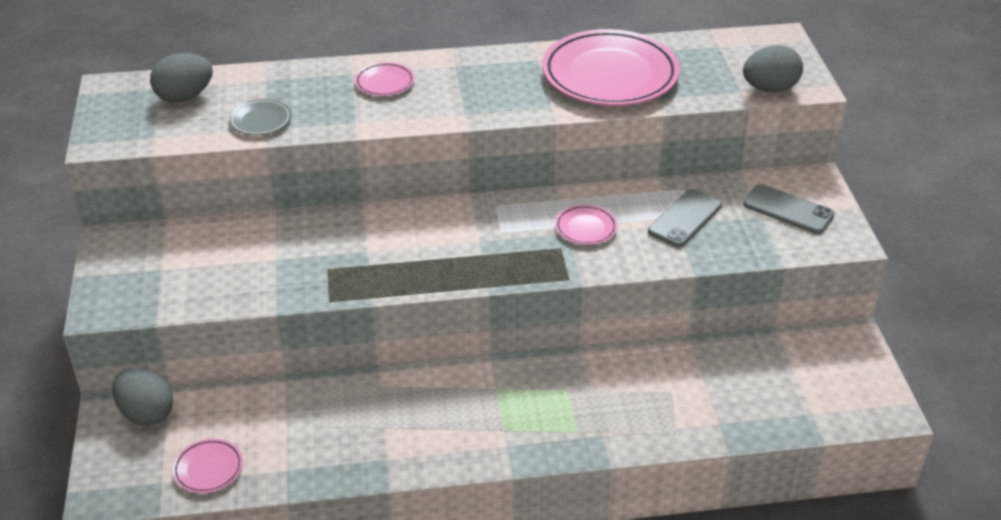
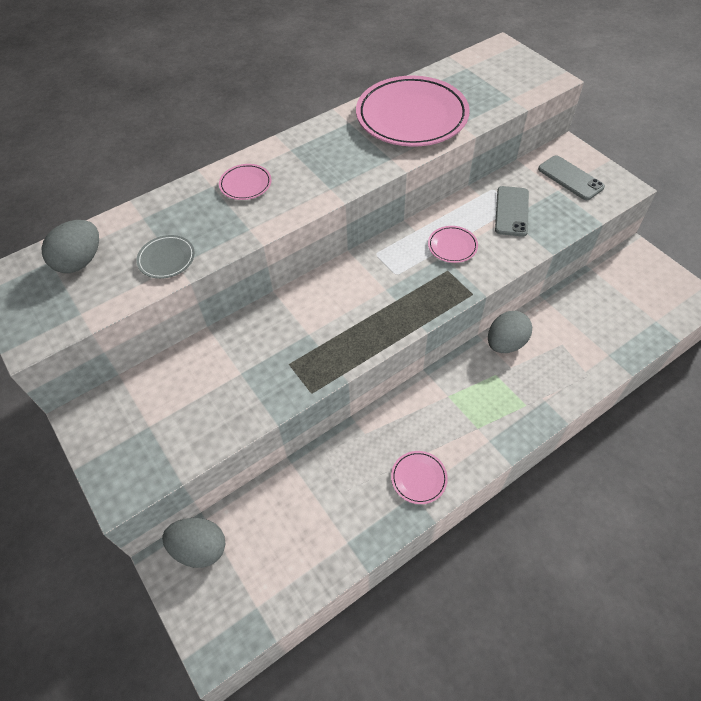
camera: 25 degrees left, 15 degrees up
(208, 469) = (285, 574): pink plate -> pink plate (418, 478)
(769, 88) = (528, 89): grey egg -> grey egg (505, 343)
(788, 210) = (570, 178): grey phone -> grey phone turned 45 degrees clockwise

